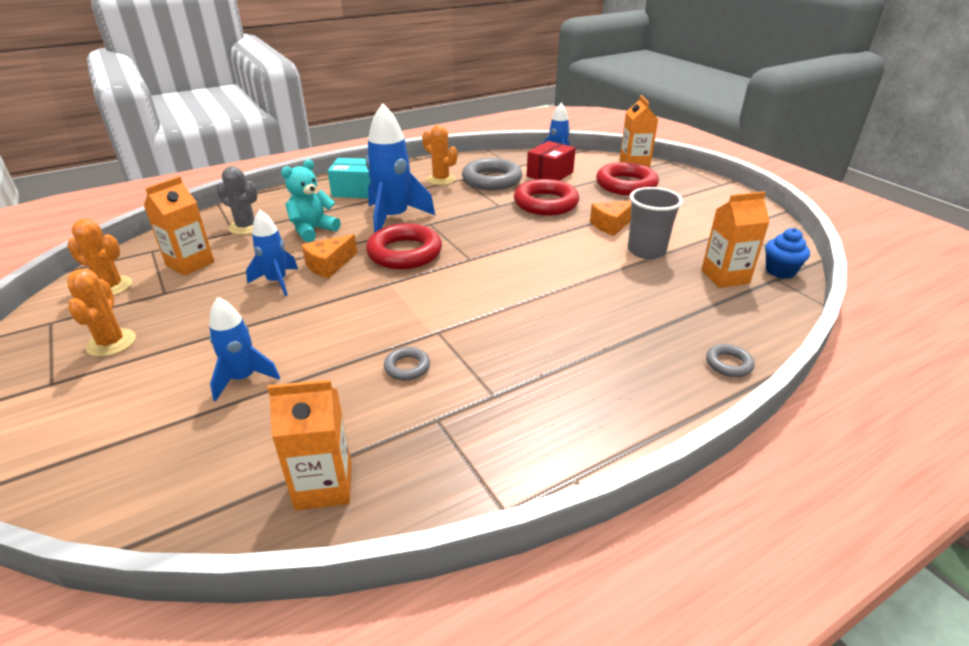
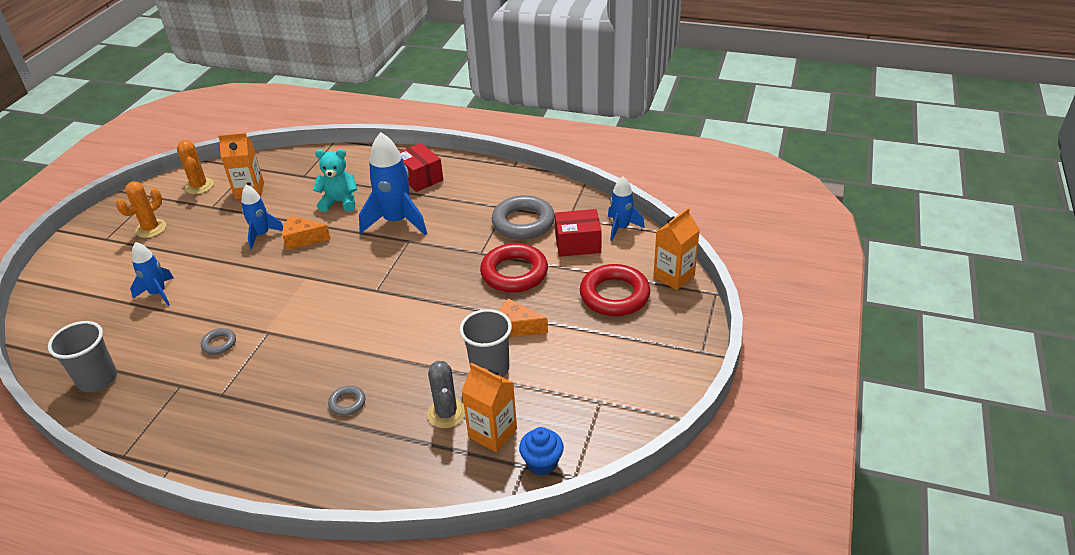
camera: 50 degrees right, 5 degrees up
(246, 227) = (314, 176): grey cactus -> grey cactus (446, 413)
(324, 485) = (97, 379): orange carton -> grey cup
(356, 190) = (420, 177): turquoise box -> red box
(404, 253) = (352, 258): red ring -> none
(441, 179) = (490, 199): orange cactus -> none
(728, 364) = (352, 488): grey ring -> grey ring (347, 403)

